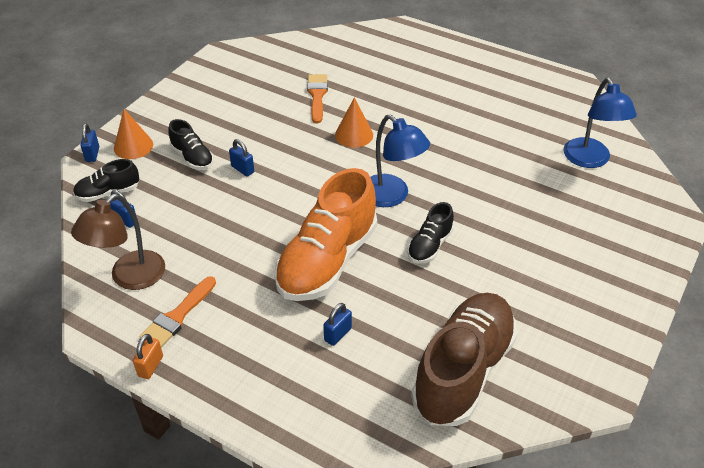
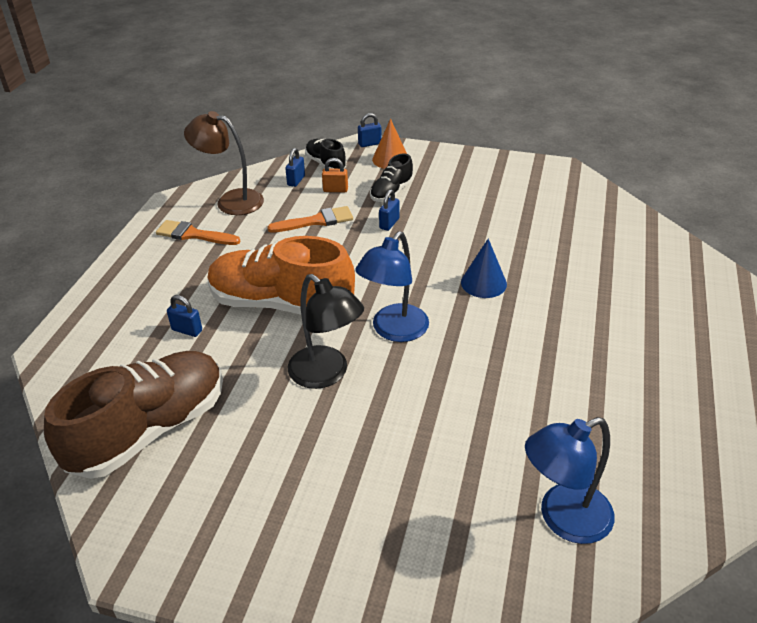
camera: 75 degrees right, 5 degrees down
(150, 366) = (139, 235): orange padlock -> orange padlock (335, 190)
(317, 96) = (535, 243): orange brush -> orange brush (316, 221)
(354, 135) = (483, 283): orange cone -> blue cone
(429, 246) = (326, 374): black shoe -> black lamp
(463, 371) = (150, 430): brown shoe -> brown shoe turned 60 degrees counterclockwise

